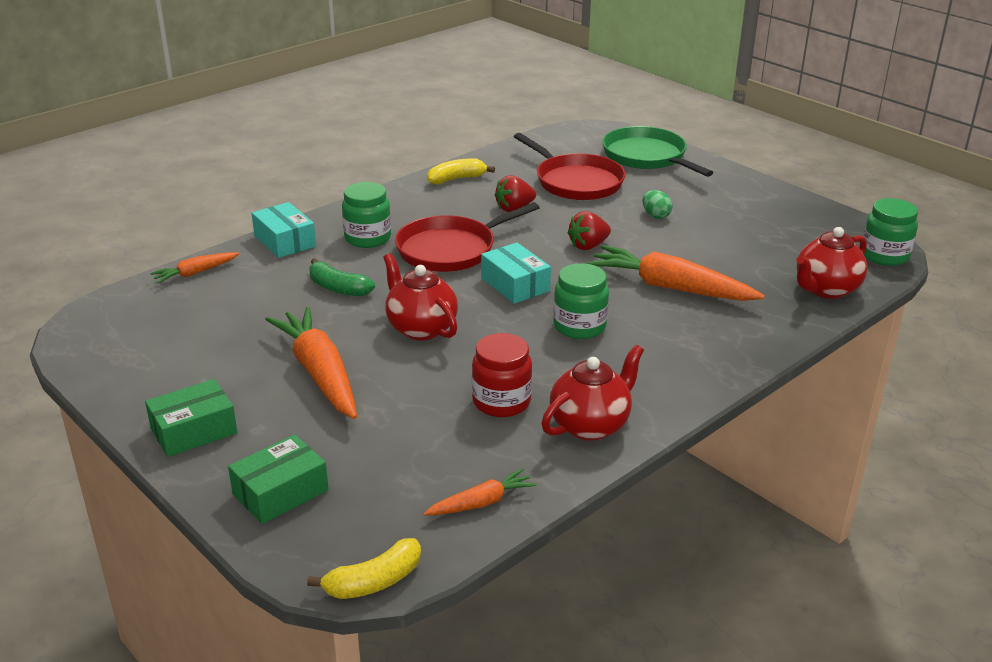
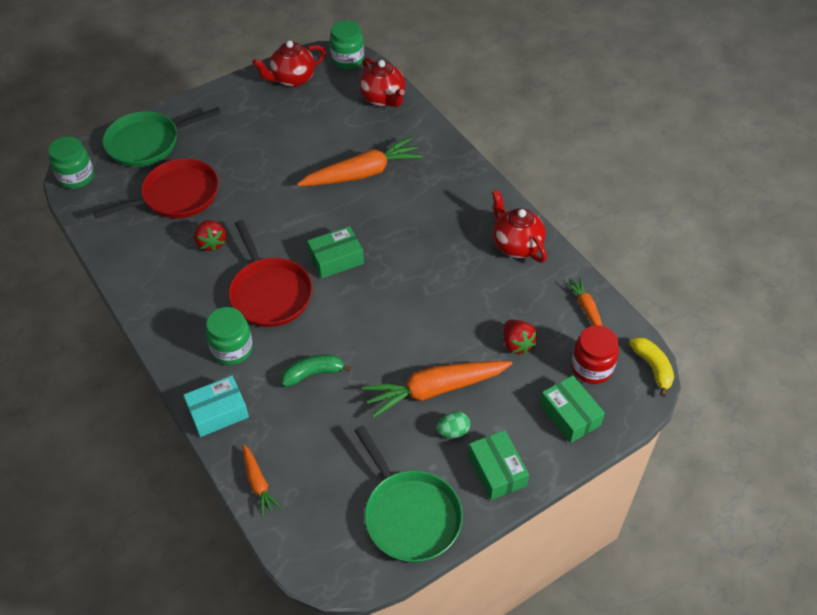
camera: 80 degrees left, 20 degrees up
(140, 370) = (410, 515): none -> green pan
(338, 288) = (313, 374): green banana -> green banana turned 150 degrees counterclockwise
(421, 328) = (386, 323): red teapot -> red teapot (292, 79)
(456, 179) = (139, 276): yellow banana -> none
(501, 402) = (485, 286): red jar -> red jar (591, 367)
(515, 284) = (336, 259): turquoise box -> green box
(579, 326) = (402, 231): green jar -> green jar (76, 177)
(588, 246) = (289, 207): red strawberry -> red strawberry (517, 344)
(655, 215) = (253, 159): green egg -> green egg (453, 431)
(671, 287) = (362, 173): orange carrot -> orange carrot turned 150 degrees counterclockwise

